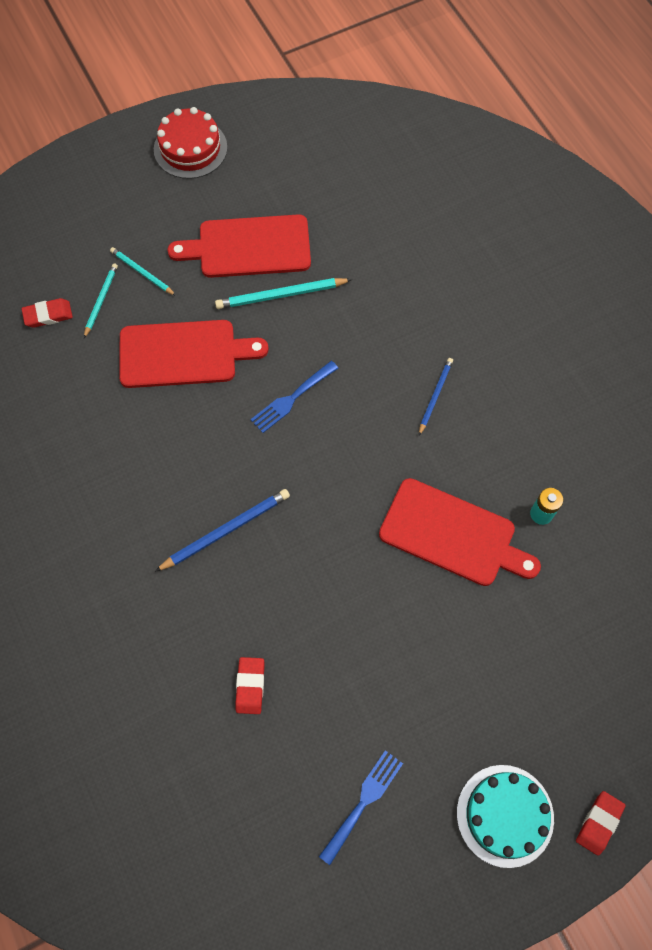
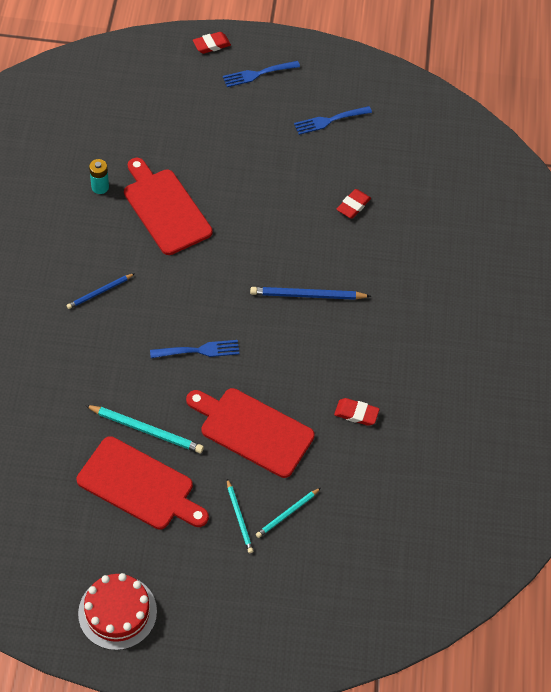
camera: 150 degrees left, 10 degrees down
(48, 315) = (336, 527): red eraser -> red eraser (356, 413)
(505, 815) = (257, 74): turquoise cake -> blue fork

